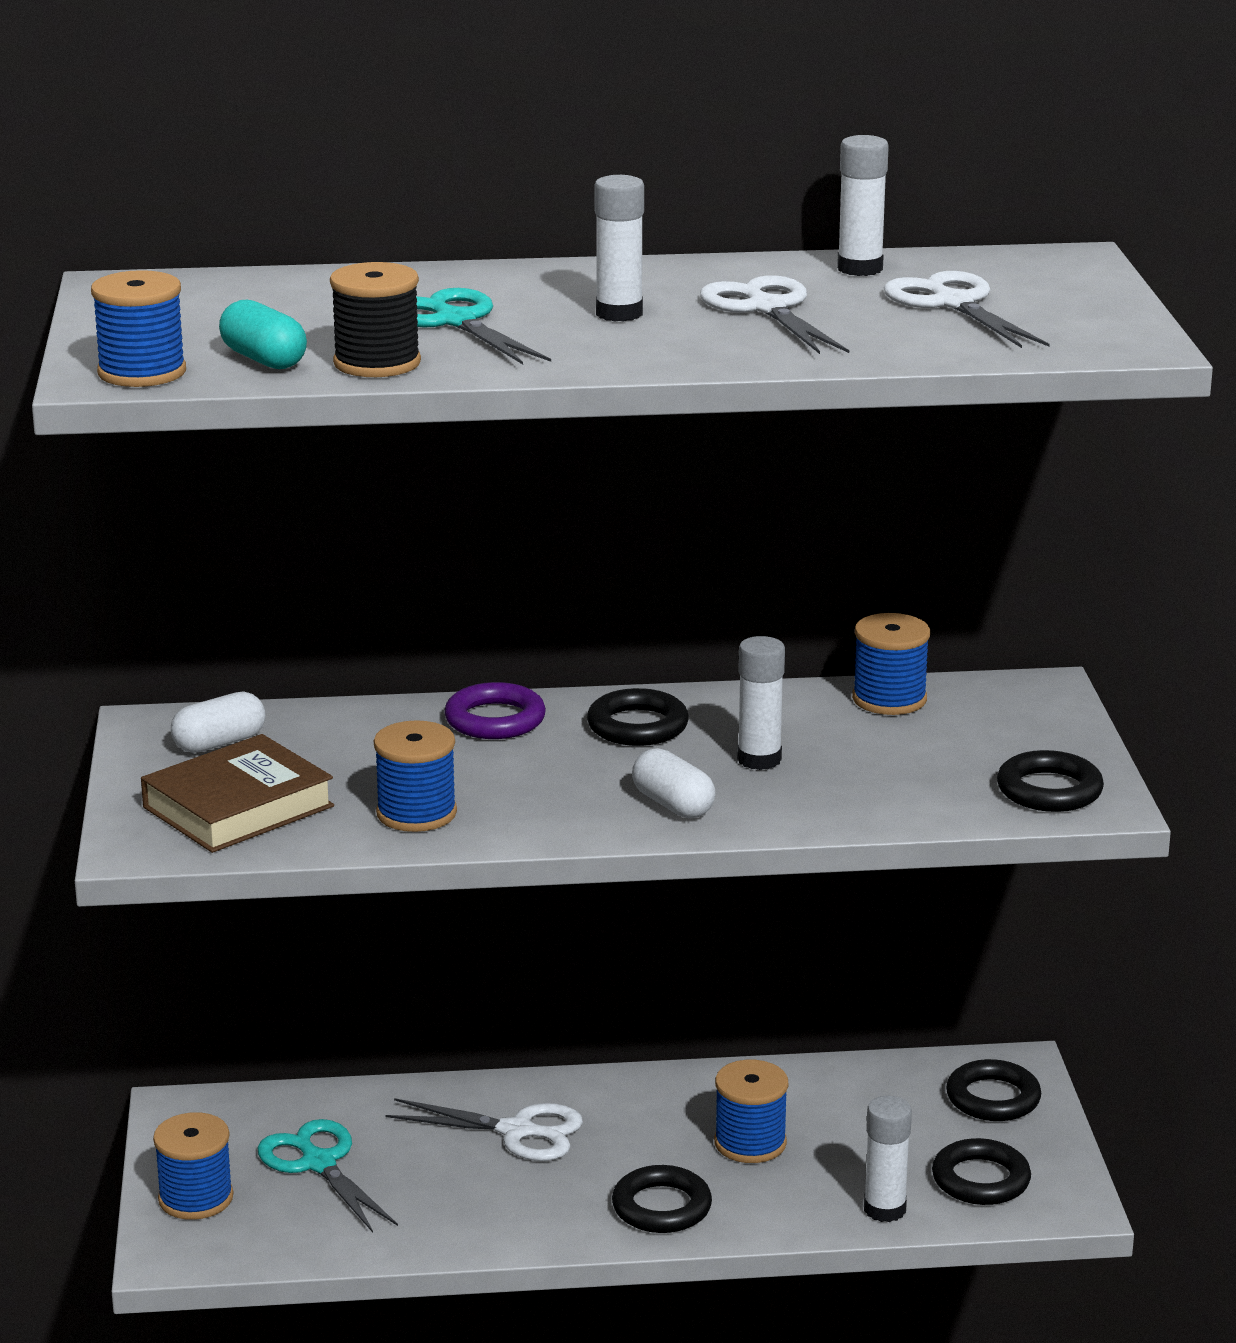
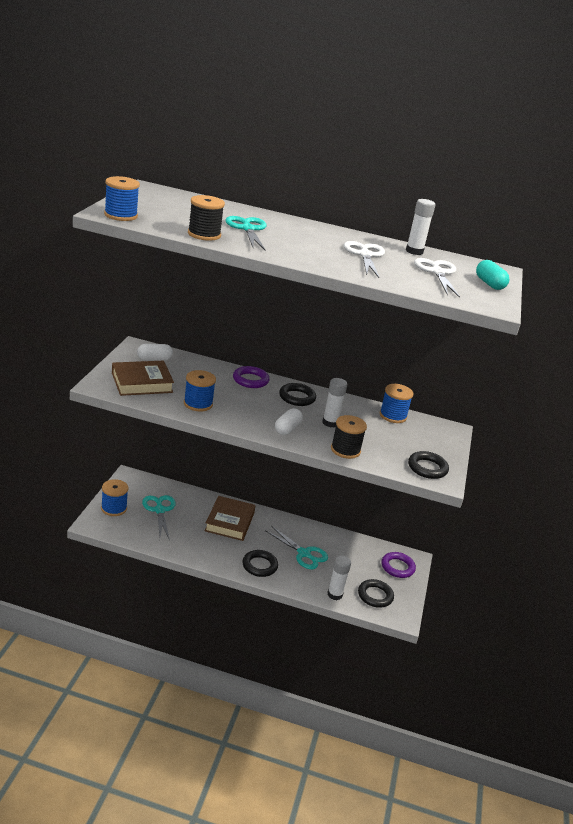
camera: 15 degrees right, 5 degrees up
(264, 359) = (167, 223): turquoise capsule -> turquoise capsule (489, 284)
(516, 1131) = (229, 522): white scissors -> brown book
(619, 313) = (309, 242): white glue stick -> none
(673, 805) = (287, 429): white capsule -> white capsule turned 45 degrees clockwise
(750, 1143) = (304, 553): blue spool -> turquoise scissors
(840, 809) = (345, 450): none -> black spool
(993, 1098) = (397, 567): black ring -> purple ring

